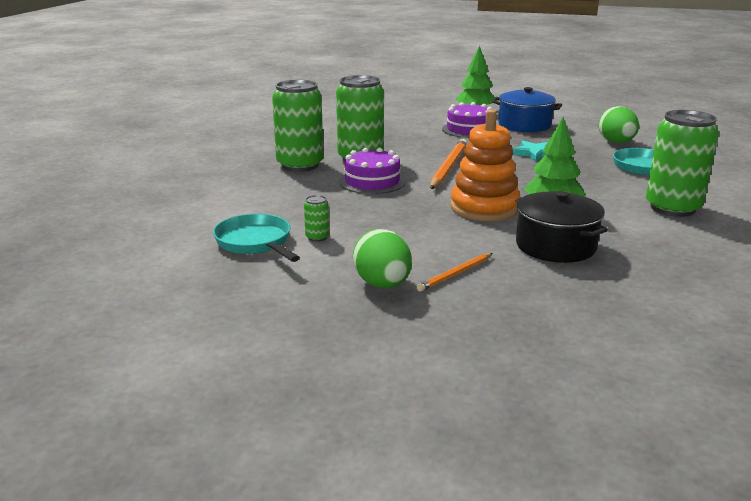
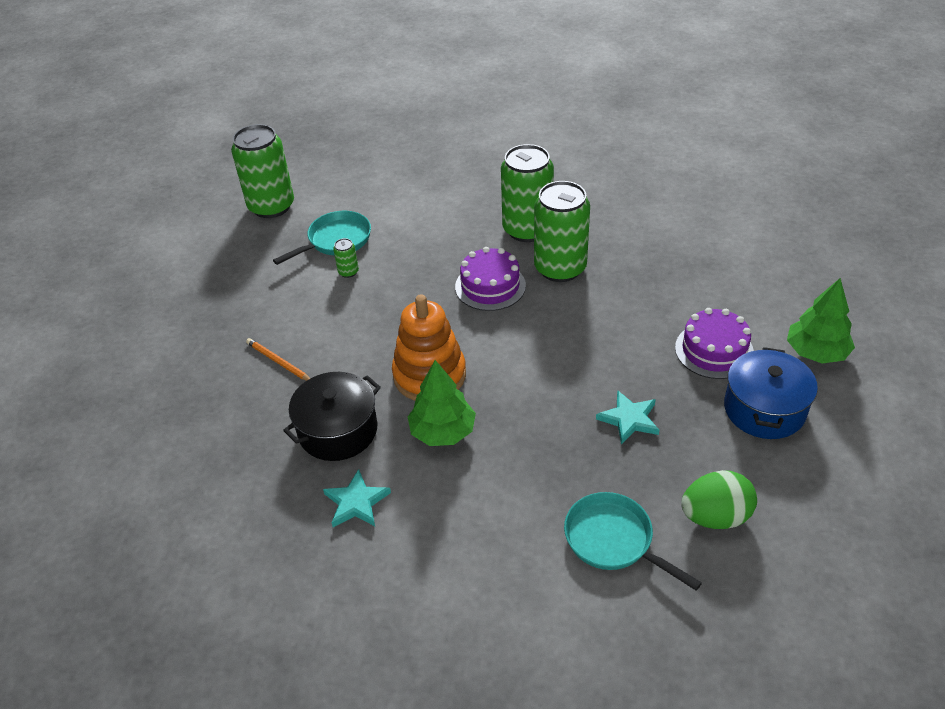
camera: 85 degrees right, 20 degrees up
(382, 284) = (261, 321): green egg -> none
(448, 167) = (551, 340): orange pencil -> none
(641, 240) = (356, 502): none -> turquoise star
(672, 208) = (454, 547): green can -> green can (271, 206)

